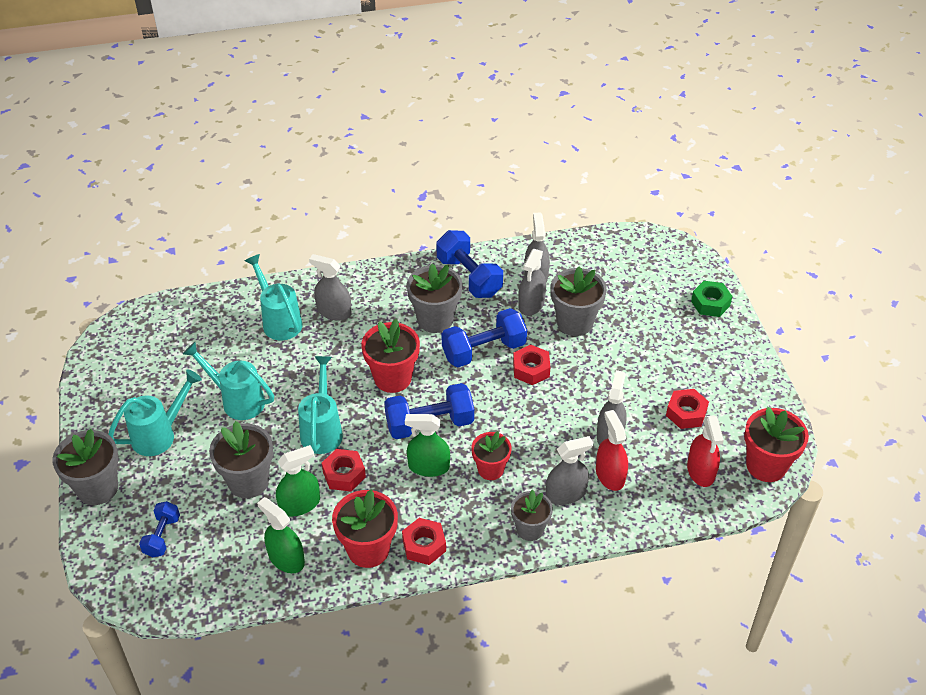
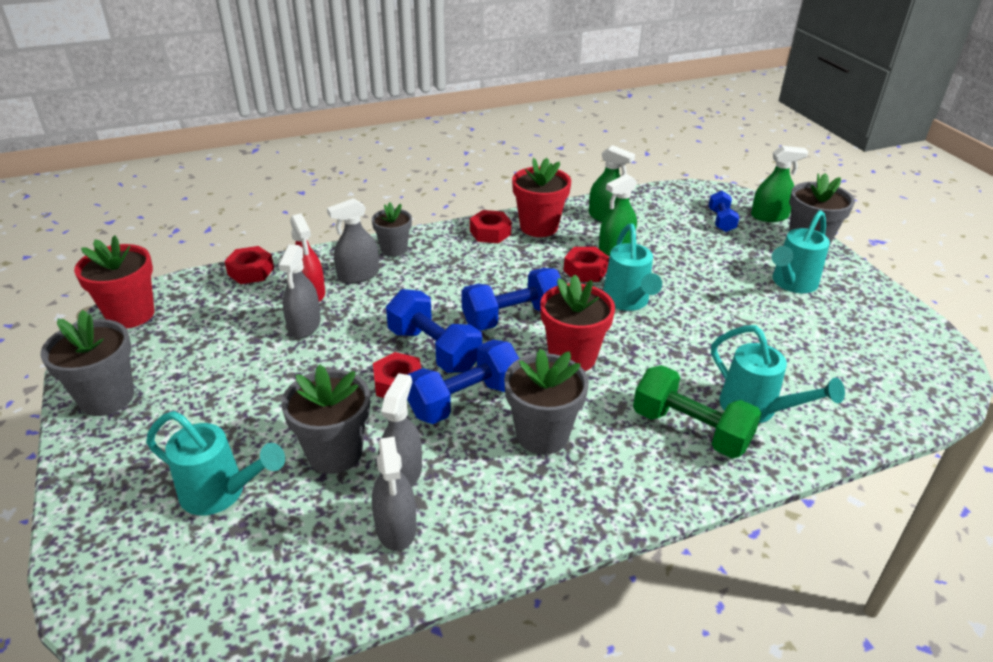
camera: 170 degrees right, 10 degrees down
(237, 400) = (738, 319): turquoise watering can -> turquoise watering can (222, 493)
(248, 481) = (674, 258): grey flower pot -> grey flower pot (107, 398)
(334, 311) = (690, 430): grey spray bottle -> green dumbbell
(428, 466) = (502, 283): green spray bottle -> green spray bottle (769, 216)
(469, 277) = (508, 510): blue dumbbell -> blue dumbbell (434, 350)
(490, 469) = (437, 286): red flower pot -> none
(686, 413) = (204, 355): red nut -> red nut (251, 271)
(701, 471) = (208, 304): red spray bottle -> none
(710, 303) = (105, 509): green nut -> none

